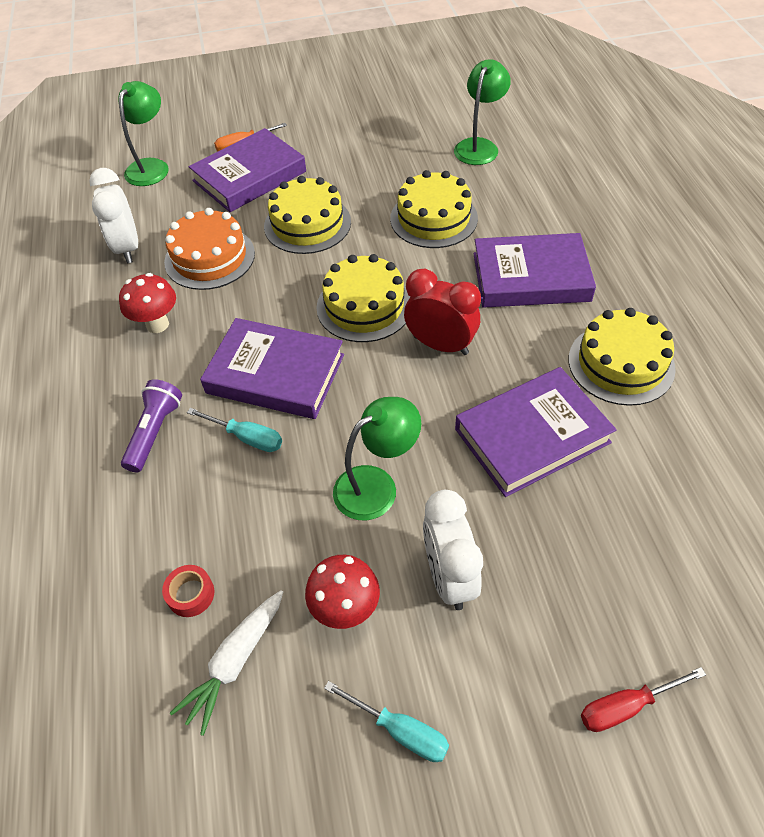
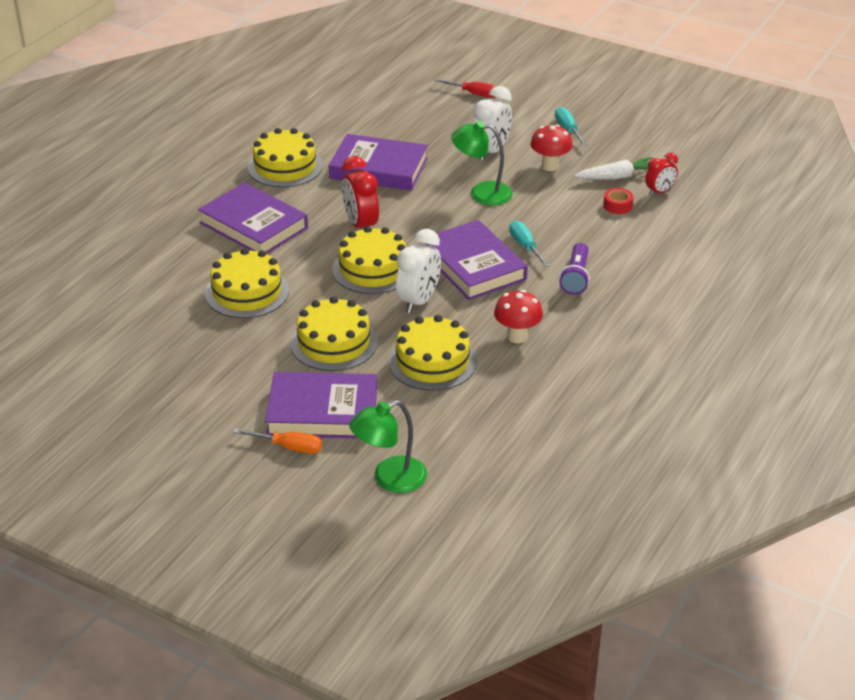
camera: 140 degrees left, 15 degrees down
(128, 248) = (485, 408): white clock -> white clock (418, 301)
(151, 675) = (659, 192): none -> red clock
(155, 432) = (576, 277): purple flashlight -> purple flashlight turned 45 degrees counterclockwise
(210, 257) = (432, 361): orange cake -> yellow cake
(479, 146) = (124, 321): green lamp -> none

